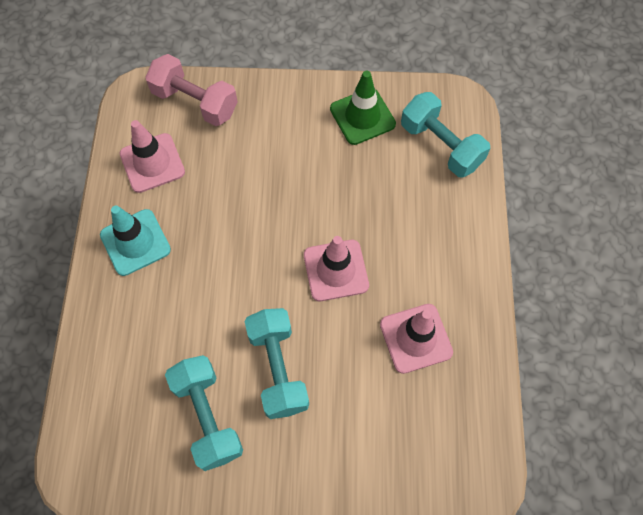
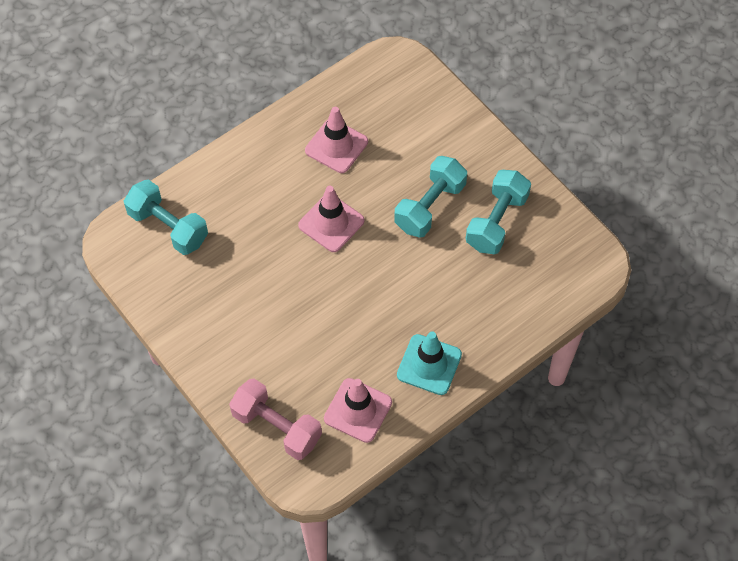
camera: 130 degrees left, 5 degrees down
(195, 102) = (276, 427): pink dumbbell -> pink dumbbell turned 45 degrees counterclockwise
(362, 116) = (186, 296): green traffic cone -> none
(441, 146) = (168, 227): turquoise dumbbell -> turquoise dumbbell turned 60 degrees counterclockwise

